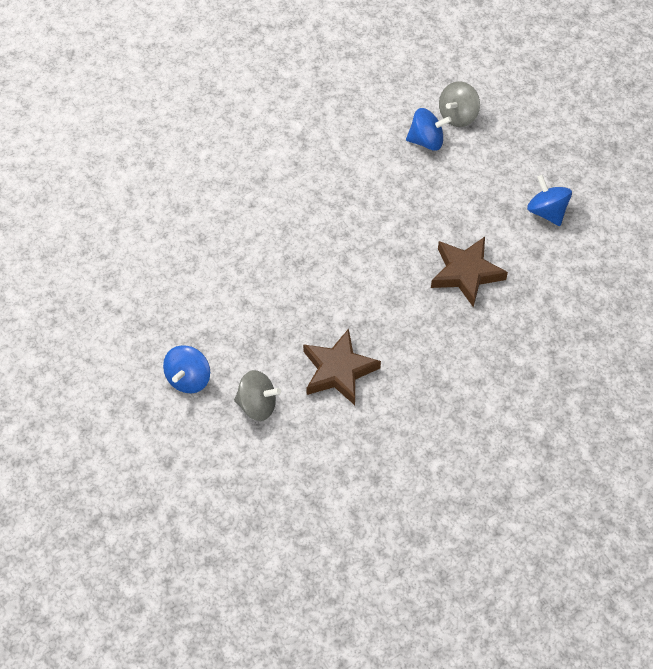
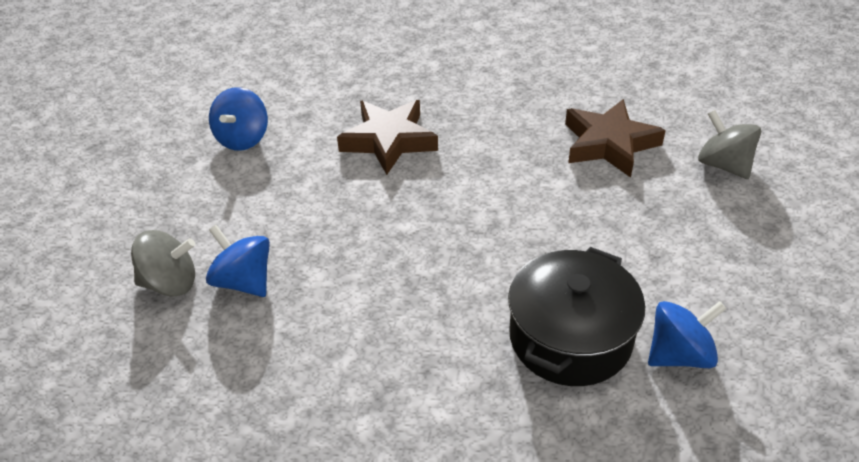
camera: 135 degrees left, 15 degrees down
(188, 378) = (788, 227): blue spinning top -> blue spinning top (679, 354)
(249, 225) = (570, 337): none -> black pot

